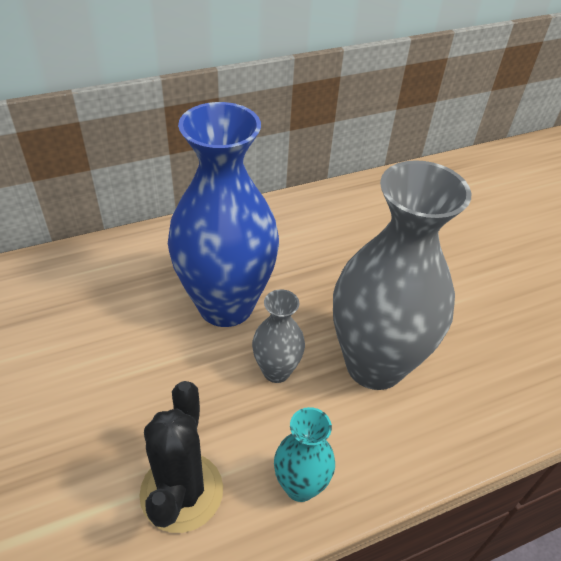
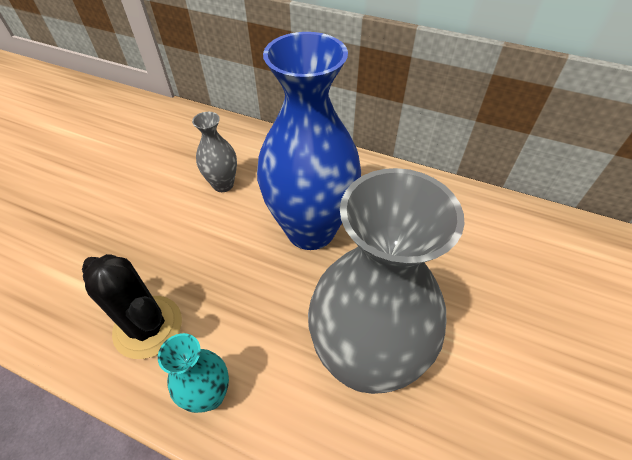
camera: 50 degrees right, 5 degrees up
(181, 492) = (148, 326): black cactus -> black cactus turned 75 degrees clockwise
(276, 371) = (289, 302): grey vase -> grey vase (223, 184)

